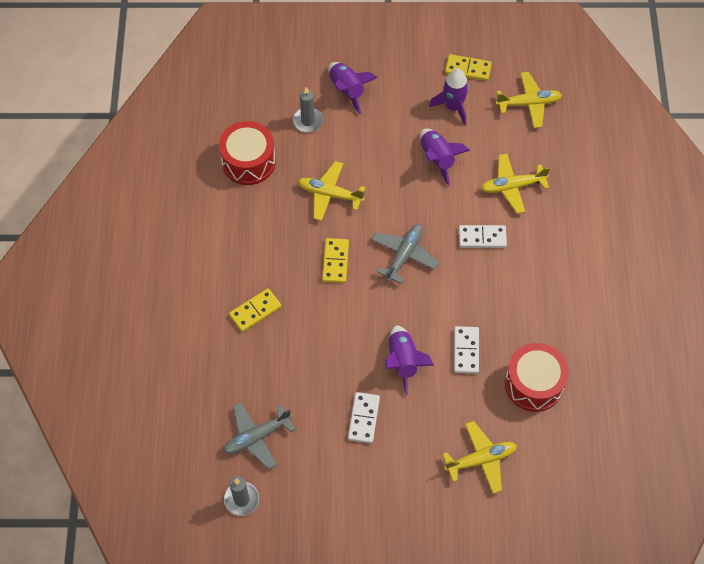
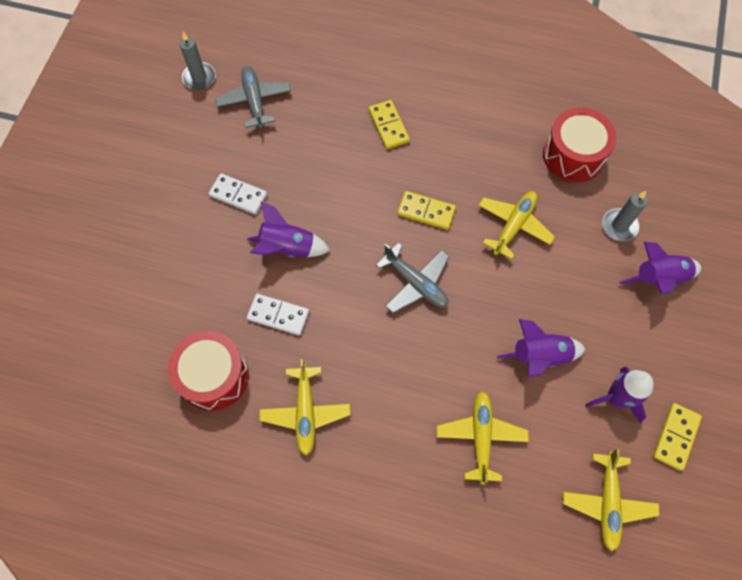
camera: 105 degrees right, 5 degrees up
(481, 460) = (151, 294): yellow plane -> yellow plane (305, 412)
(482, 238) = (416, 377): white domino -> none

